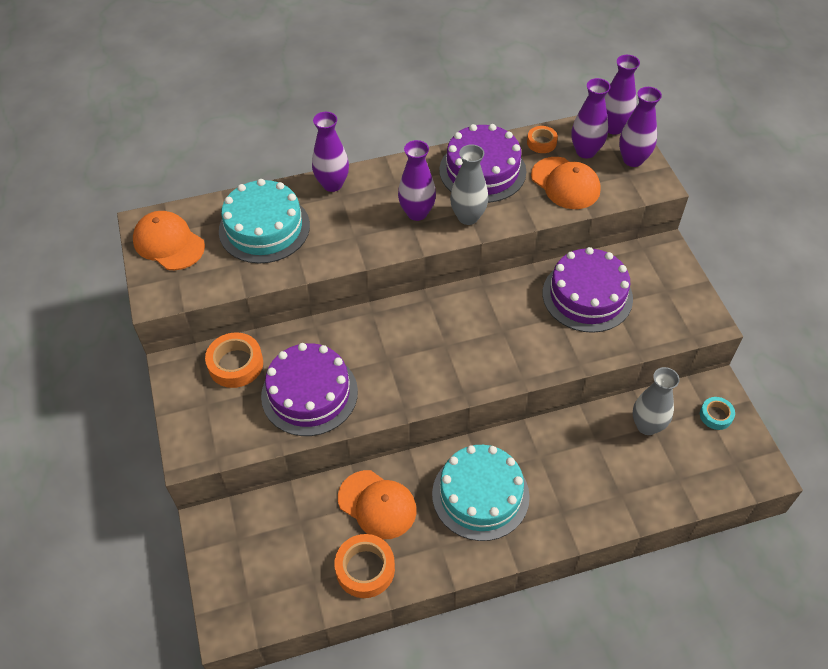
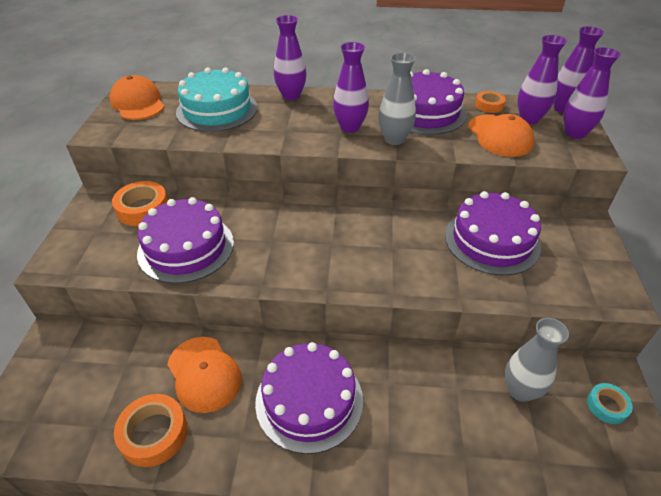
camera: 20 degrees right, 10 degrees down
(480, 495) = (309, 400): turquoise cake -> purple cake

